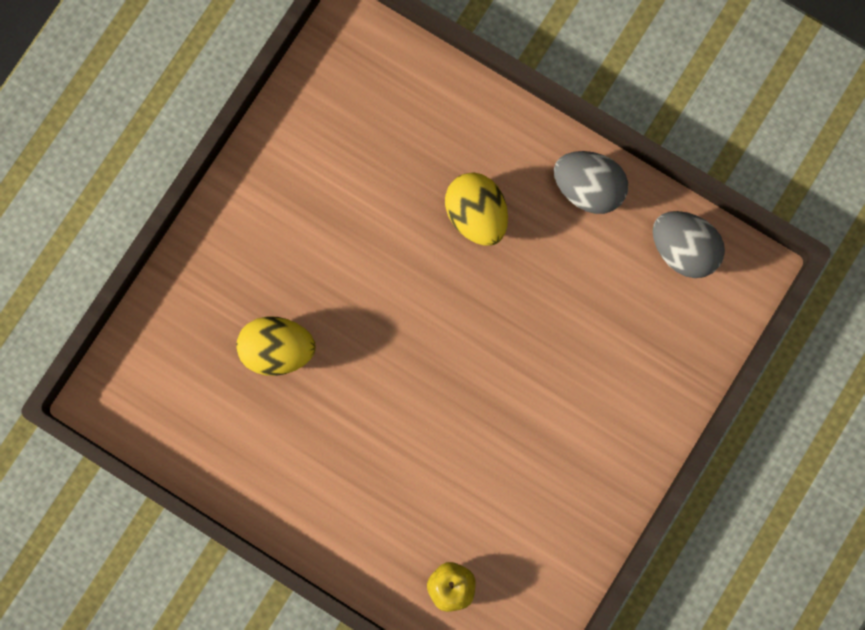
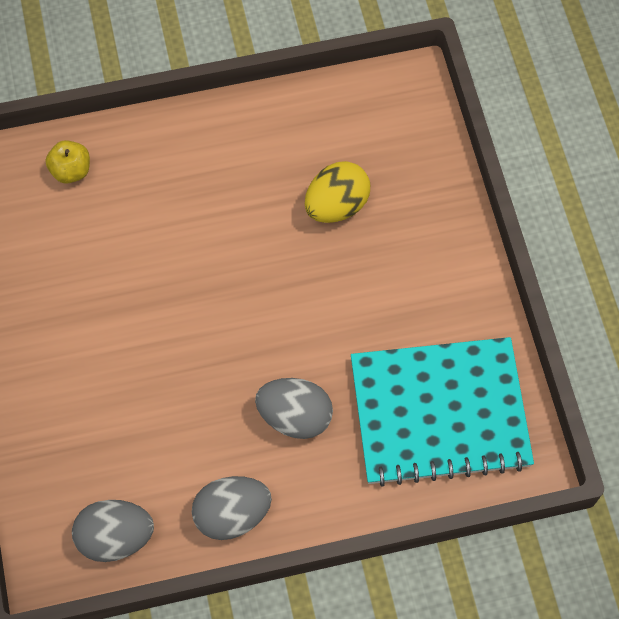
camera: 135 degrees right, 15 degrees down
(372, 120) = (439, 412): none -> turquoise notebook
(476, 215) = (295, 417): yellow egg -> grey egg

